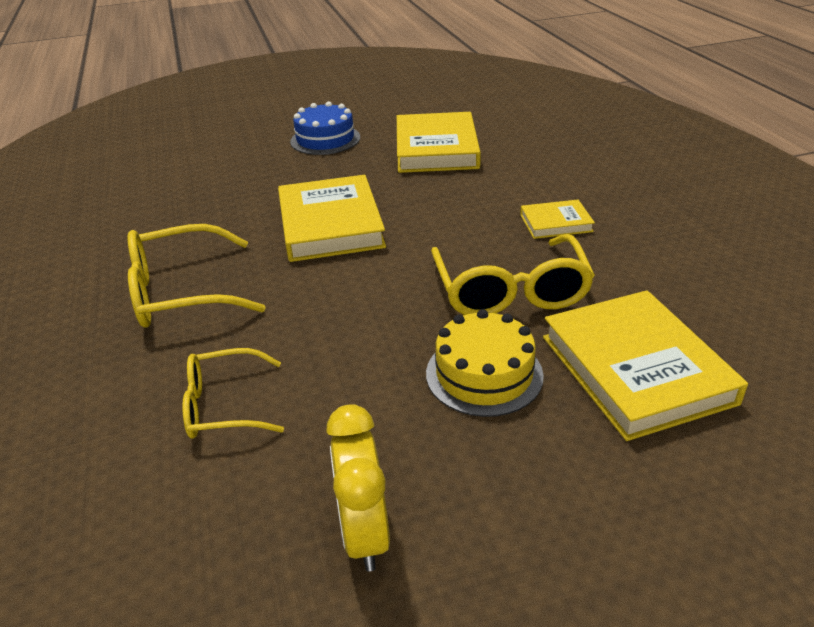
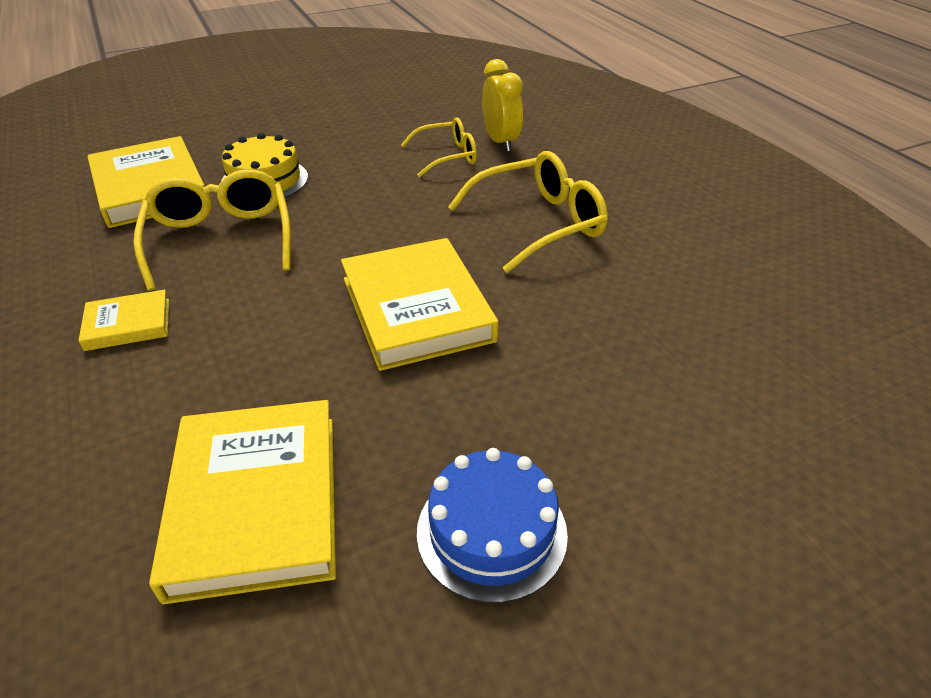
camera: 170 degrees right, 5 degrees up
(364, 533) = (345, 118): yellow clock -> yellow clock (500, 142)

